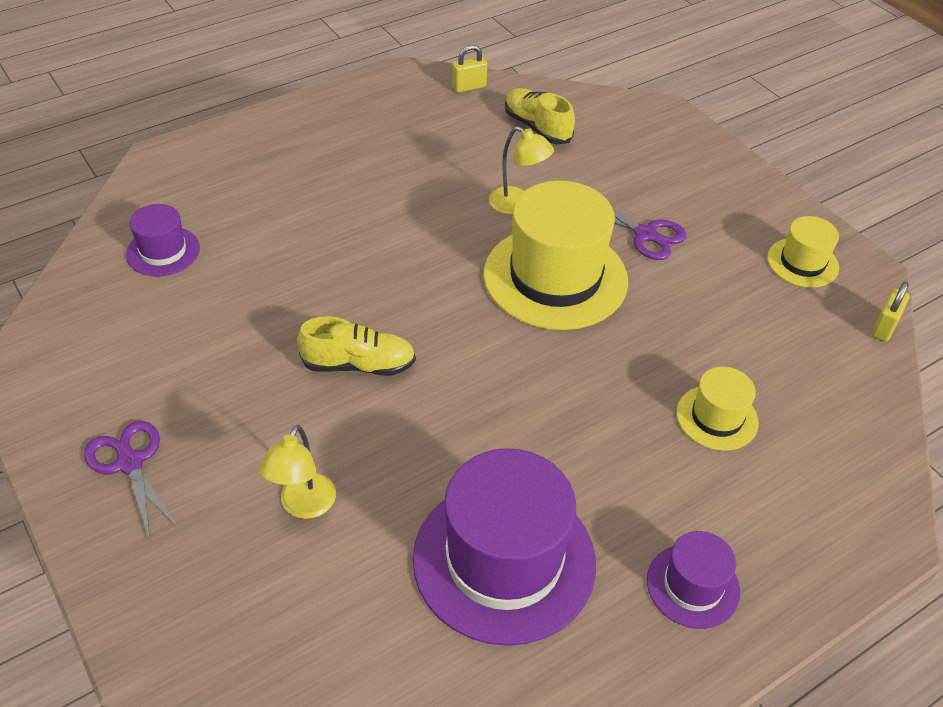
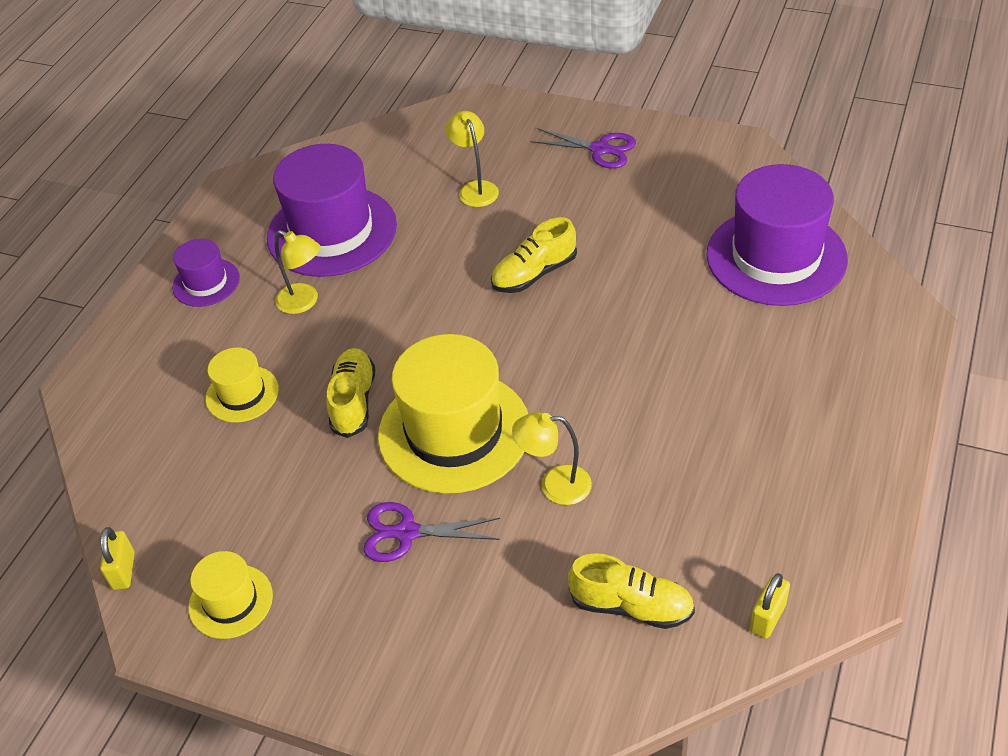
camera: 150 degrees right, 0 degrees up
(163, 251) = (776, 257): purple hat -> purple hat, size x1.99
(597, 481) = (304, 302): none -> yellow lamp
(618, 348) = (353, 401): none -> yellow shoe

